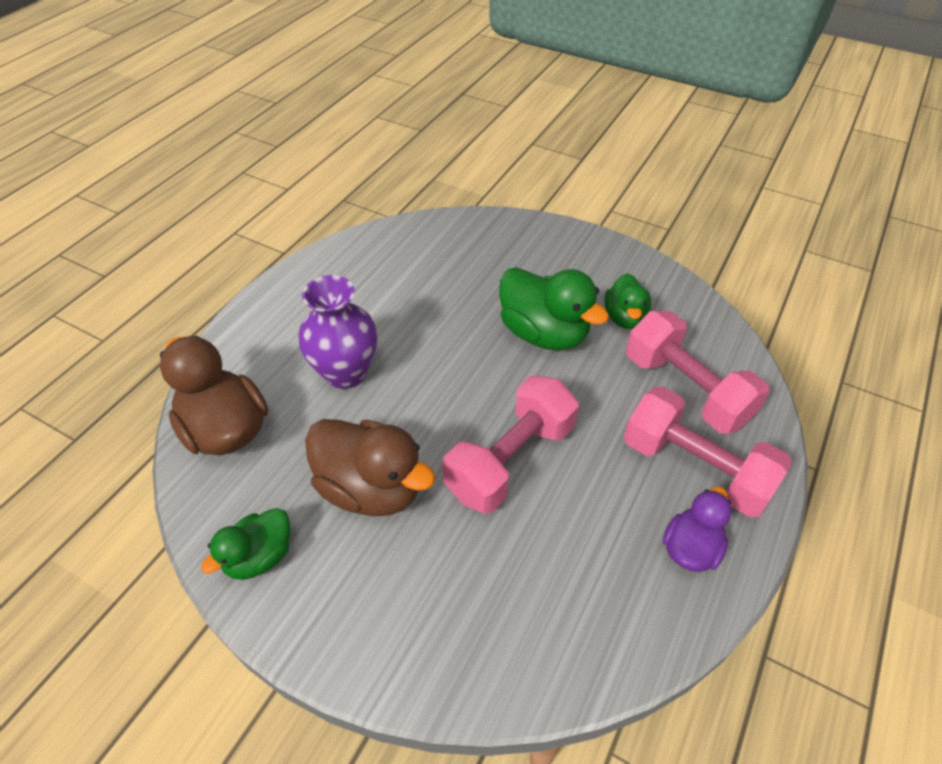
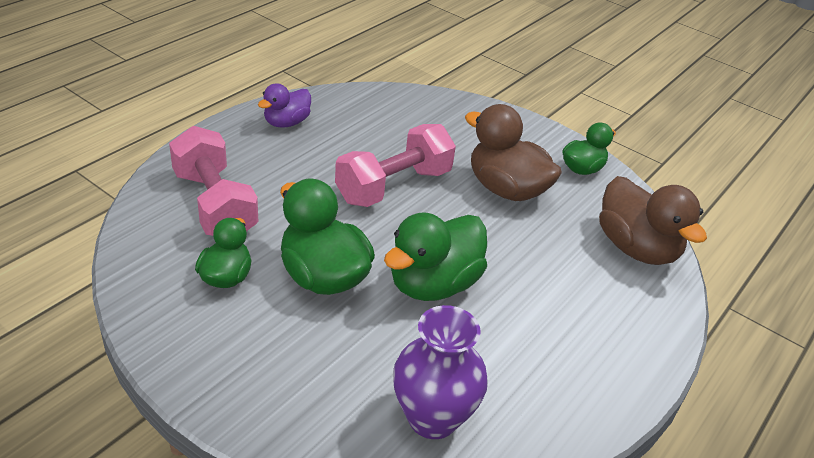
camera: 175 degrees left, 10 degrees down
(346, 372) = (534, 275): purple vase -> purple vase (432, 418)
(443, 345) = (433, 284): none -> green duck
(695, 468) = (250, 157): pink dumbbell -> none

